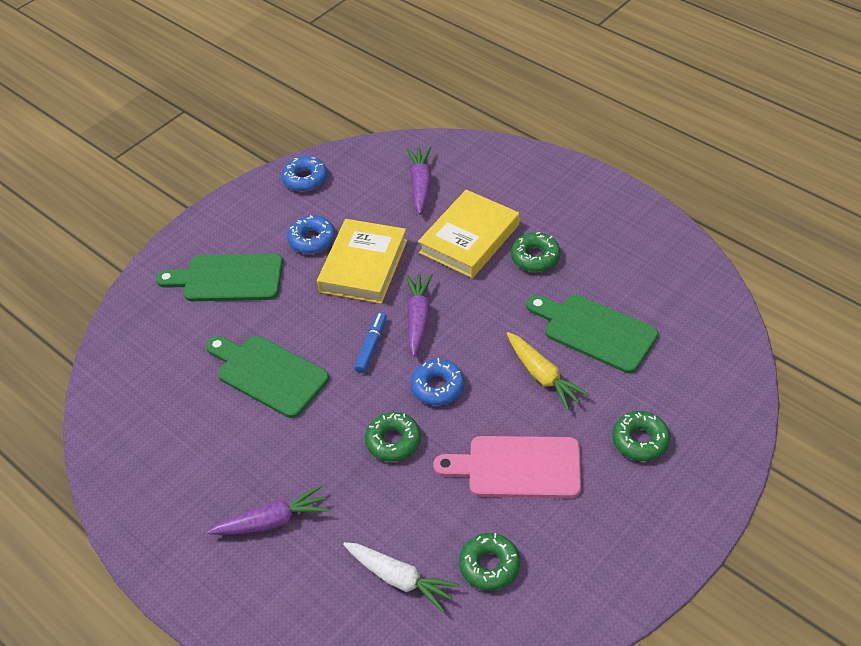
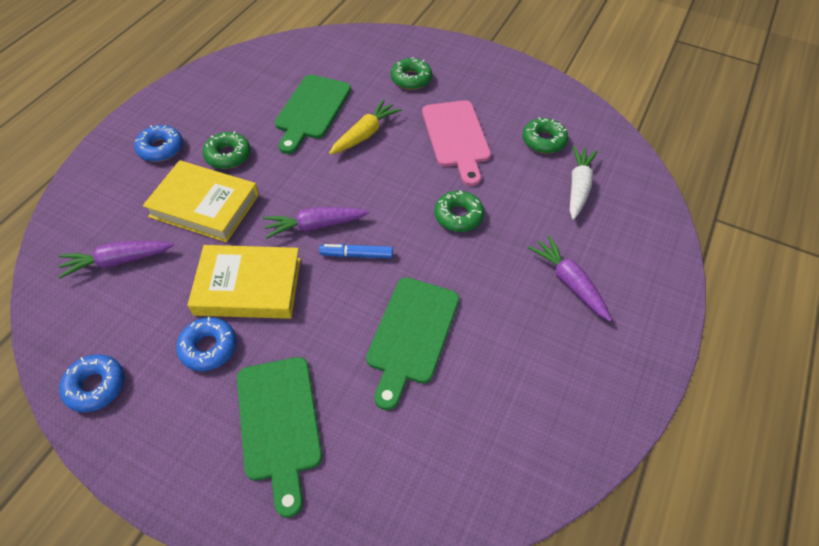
camera: 110 degrees left, 5 degrees up
(437, 387) = (393, 197): blue donut -> blue donut (161, 148)

